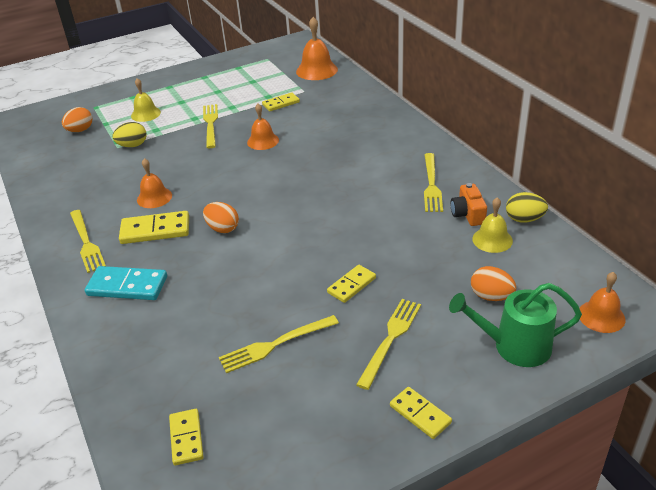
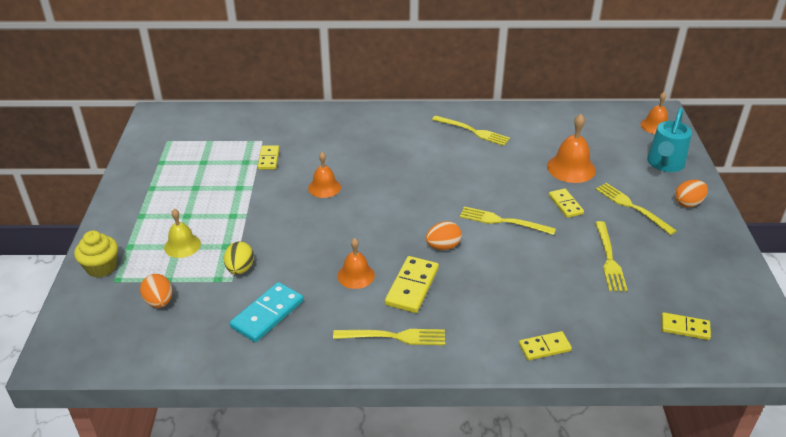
camera: 65 degrees left, 0 degrees up
(105, 97) = (101, 267): none -> yellow cupcake
(127, 286) = (484, 322): turquoise domino -> turquoise domino (267, 314)
(210, 124) = (256, 208): yellow fork -> yellow fork (502, 221)
(316, 70) = (231, 122): orange bell -> orange bell (571, 168)
(420, 414) = (705, 219): yellow domino -> yellow domino (544, 347)
(468, 214) = (521, 130): orange camera -> none
(491, 296) = (614, 154): orange egg -> orange egg (688, 203)
(492, 239) = (557, 132): yellow bell -> none
(515, 346) = (665, 164): green watering can -> turquoise watering can
(524, 219) = (545, 113): yellow egg -> none

